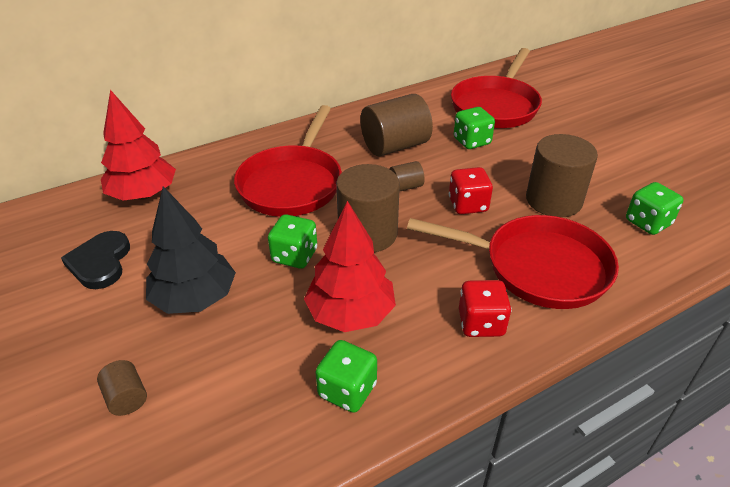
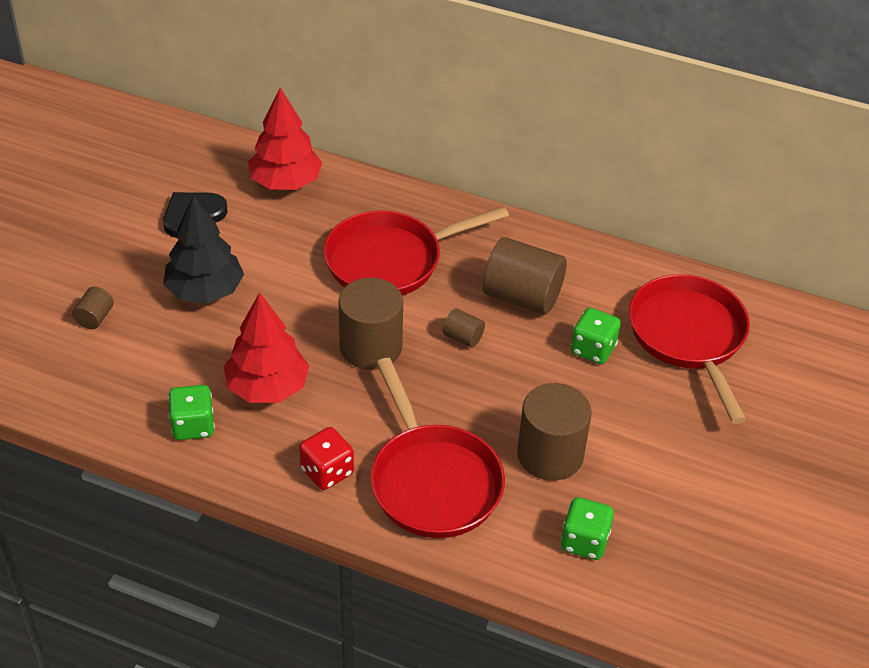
camera: 50 degrees right, 5 degrees up
(294, 256) = (300, 318): green dice -> none
(468, 205) = (478, 394): red dice -> none
(496, 106) = (689, 337): red pan -> red pan turned 90 degrees clockwise

